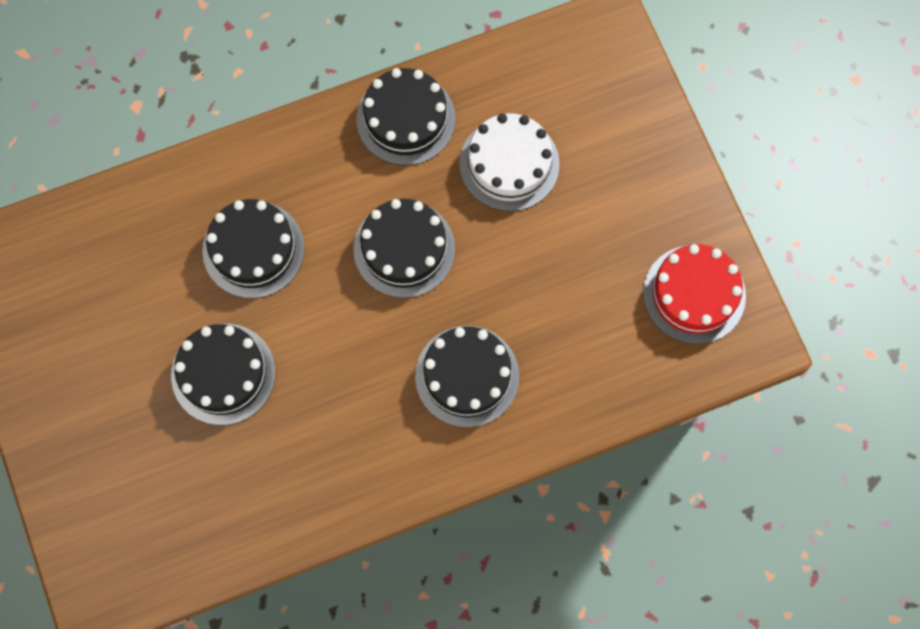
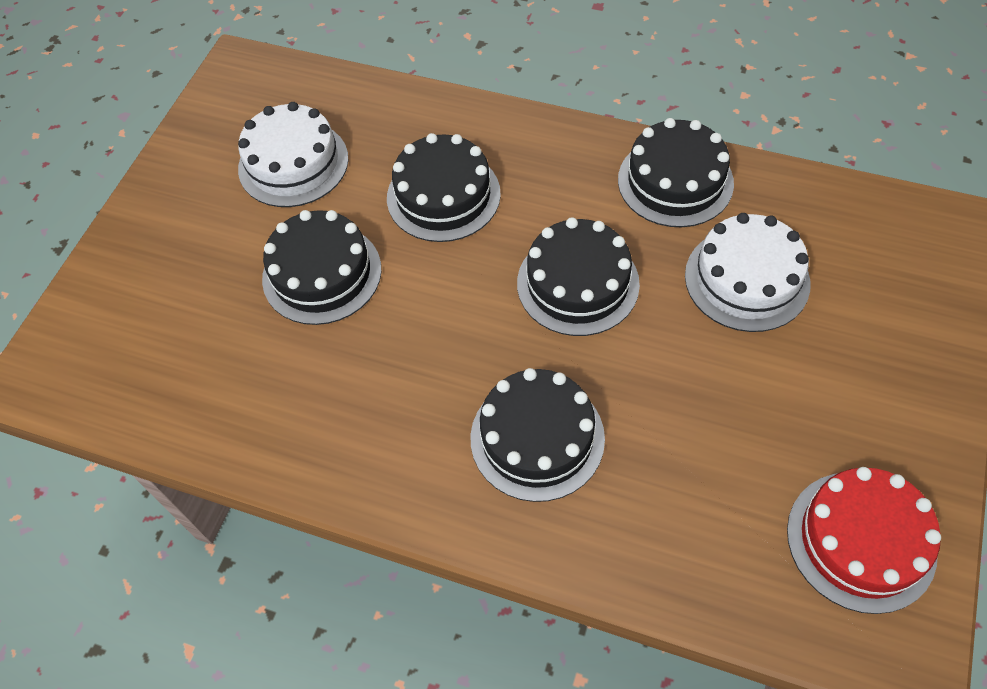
camera: 45 degrees right, 15 degrees down
(115, 305) = (293, 163): none -> white cake

